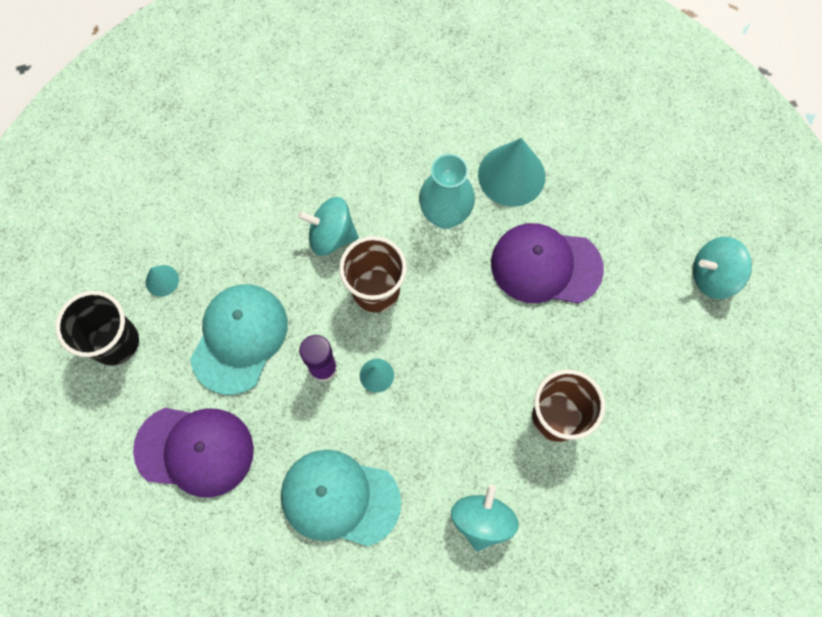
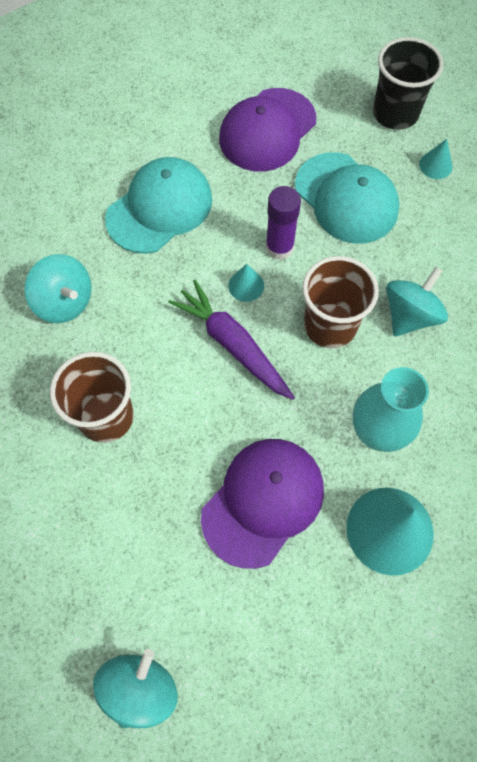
camera: 120 degrees right, 5 degrees down
(437, 355) = (233, 345): none -> purple carrot

